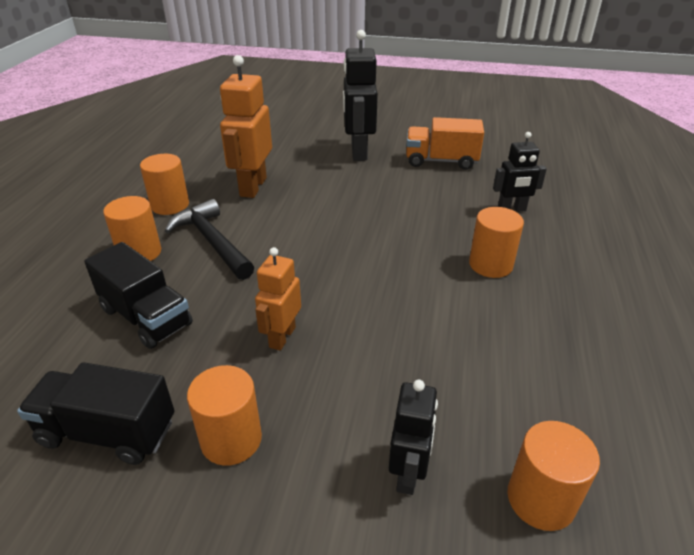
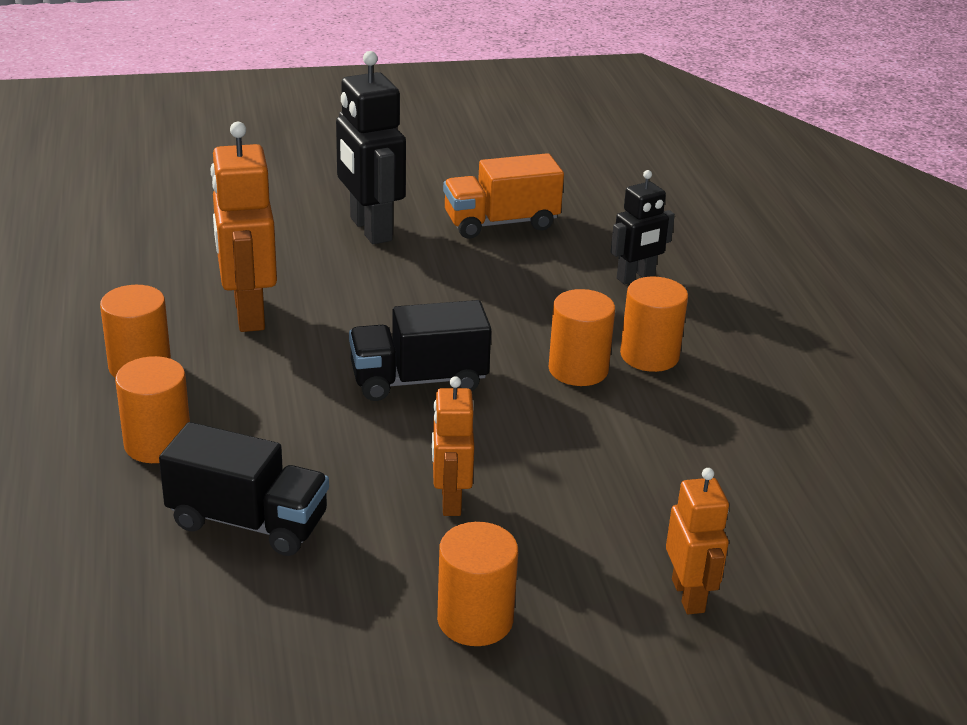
camera: 25 degrees left, 5 degrees down
(108, 432) = (320, 654): black truck -> black truck (418, 380)
(212, 242) = (255, 405): black hammer -> none
(408, 473) = (688, 596): black robot -> orange robot
(541, 499) = (827, 580): orange cylinder -> orange cylinder (578, 369)

